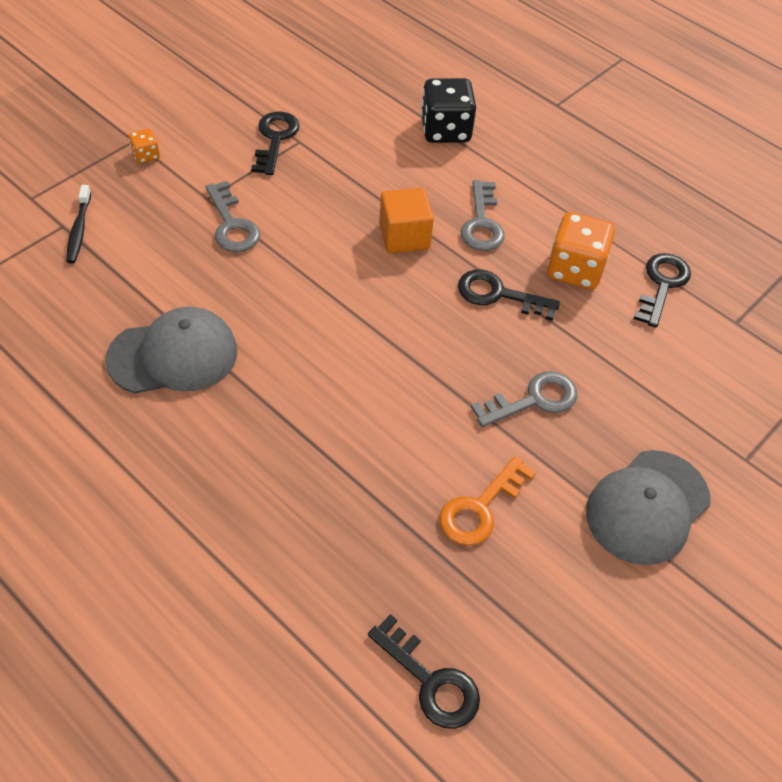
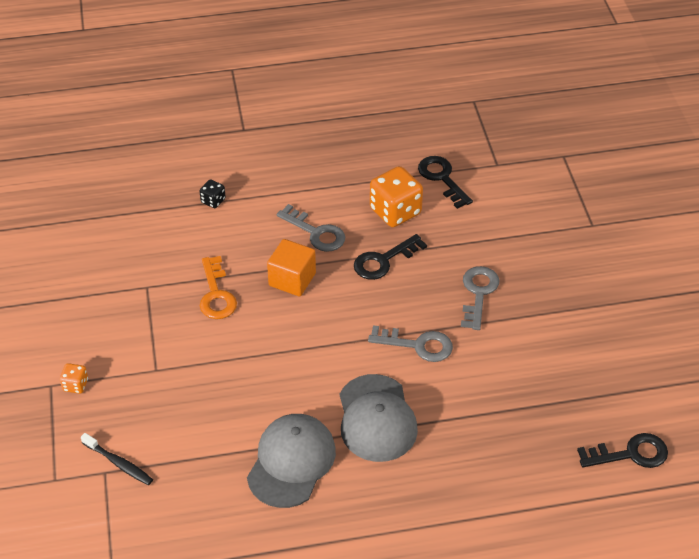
camera: 50 degrees left, 5 degrees down
(232, 224) = (196, 368): grey key -> grey key (417, 345)
(275, 139) = (131, 299): black key -> none
(445, 130) = (213, 201): black dice -> black dice, size x0.48
(480, 508) = (535, 365): orange key -> orange key (216, 294)
(647, 507) = (590, 288): grey cap -> grey cap (376, 418)

